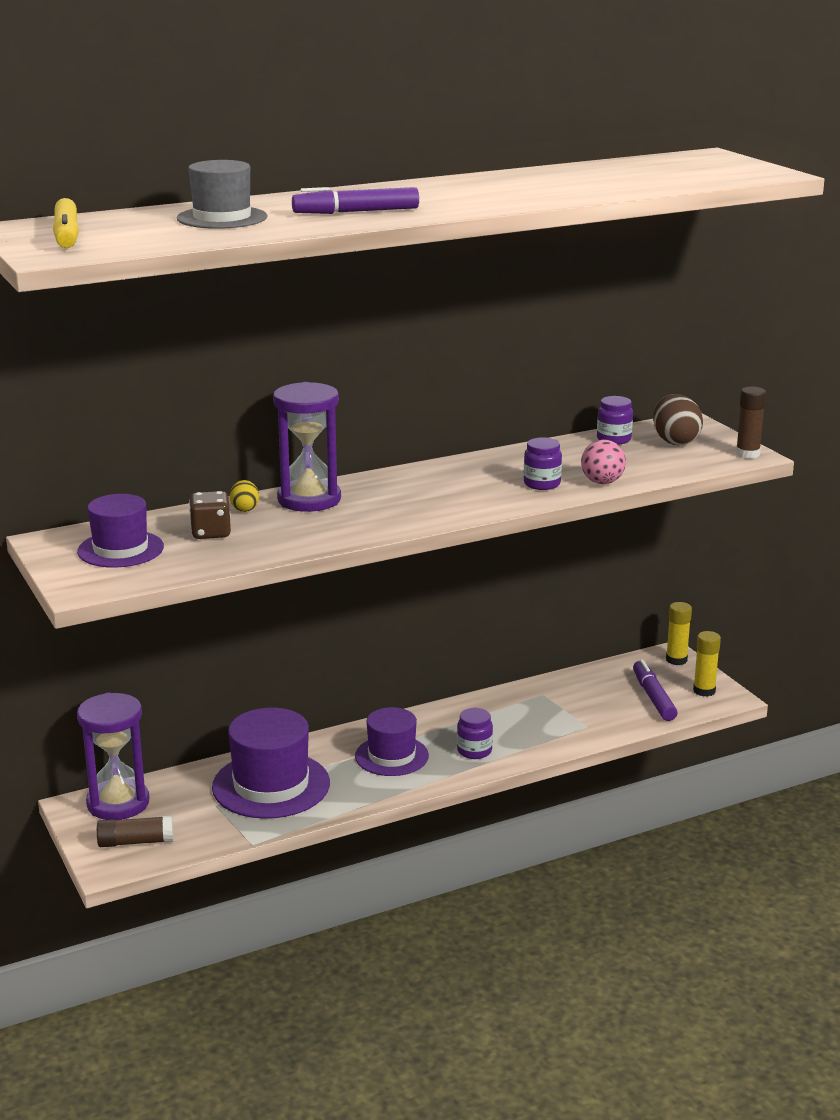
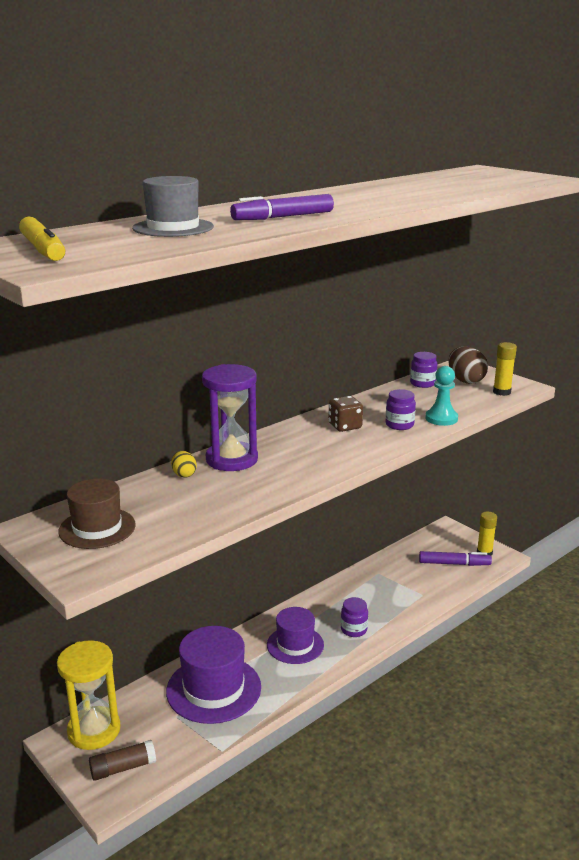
camera: 15 degrees left, 0 degrees up
(118, 803) = (94, 730): purple hourglass -> yellow hourglass
(120, 549) = (97, 528): purple hat -> brown hat
(211, 533) = (168, 501): brown dice -> brown dice (345, 426)
(602, 482) = (441, 418): pink ball -> turquoise pawn
(653, 697) = (454, 564): purple marker -> purple marker turned 120 degrees clockwise
(676, 660) = (453, 531): yellow glue stick -> yellow glue stick (501, 392)
(747, 454) = (521, 385): brown glue stick -> none

